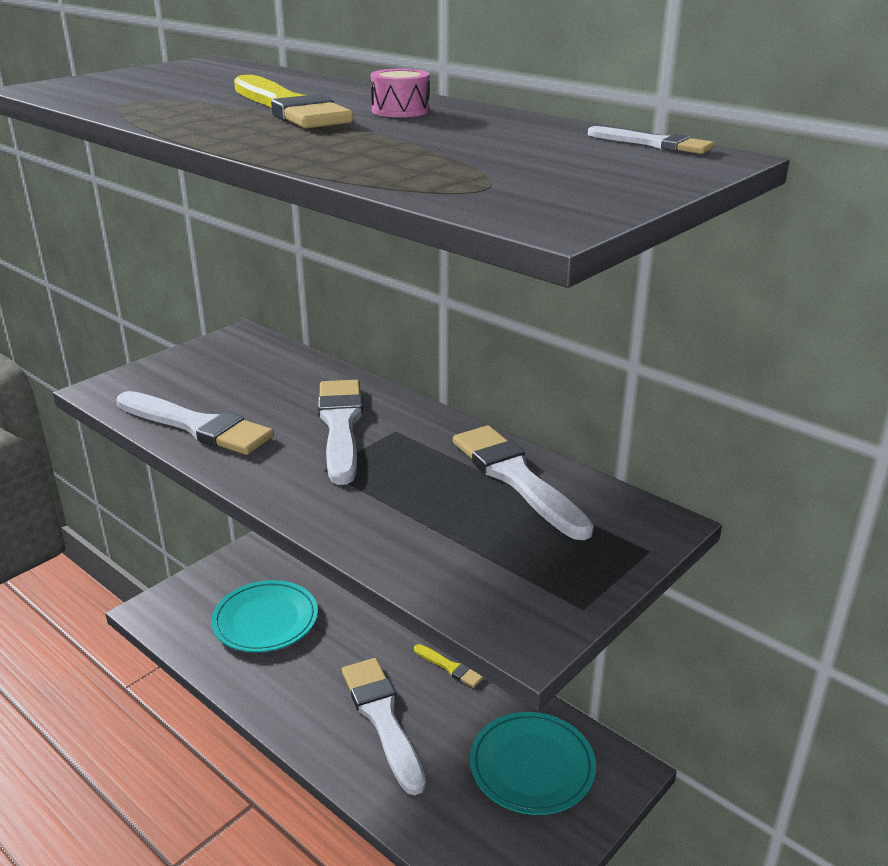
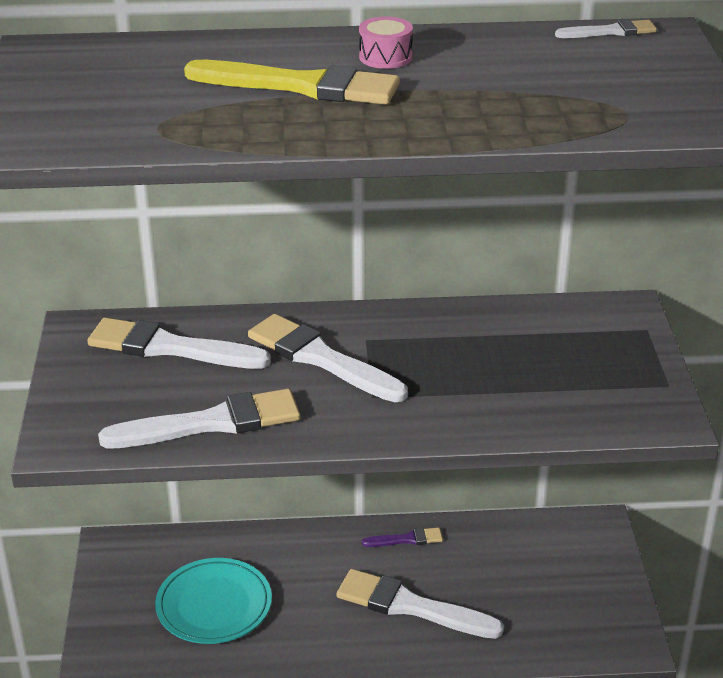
camera: 45 degrees left, 5 degrees up
(450, 667) = (406, 539): yellow brush -> purple brush
(516, 478) = (503, 327): white brush -> white brush (170, 347)
(532, 766) = (545, 563): turquoise plate -> none

